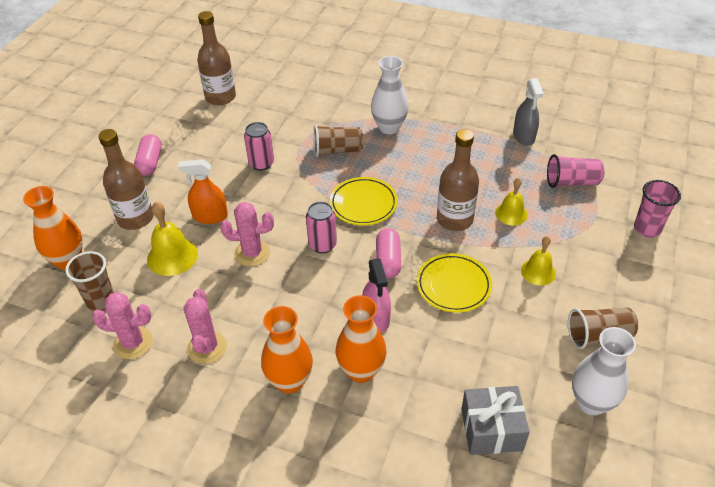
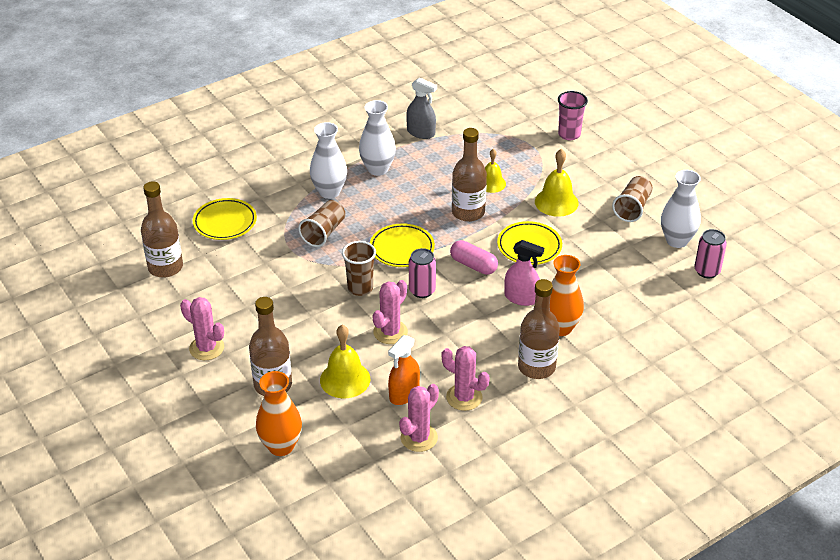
camera: 55 degrees left, 5 degrees down
(101, 301) = (353, 441): brown cup -> brown cup (360, 288)
(150, 162) = (206, 348): pink capsule -> pink cactus
(210, 216) = (321, 338): orange spray bottle -> orange spray bottle (404, 394)
(261, 163) = (289, 282): pink can -> pink can (707, 271)
(290, 381) = (536, 367): orange vase -> brown bottle
(297, 97) = (225, 222): none -> yellow plate
(447, 137) = (377, 169): none -> white vase
(491, 429) = (659, 293): grey gift -> none
(538, 272) = (556, 202): yellow bell -> yellow bell, size x1.50
(572, 182) = (492, 139): pink cup -> none

